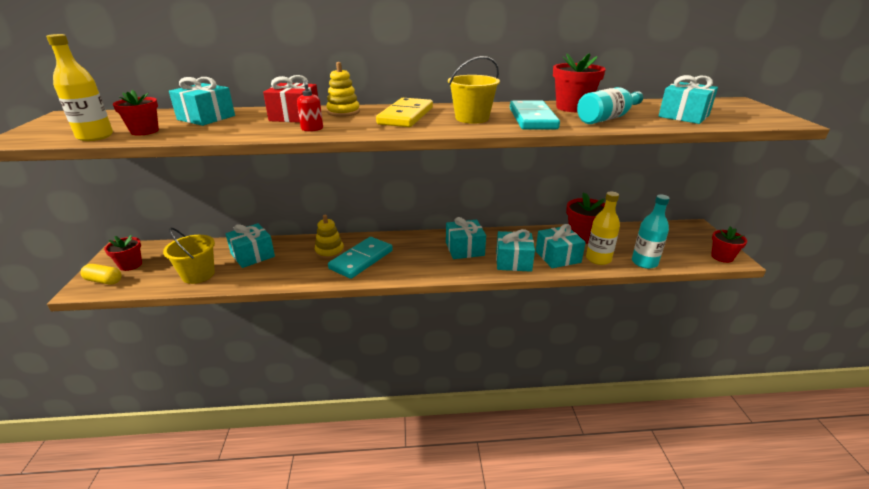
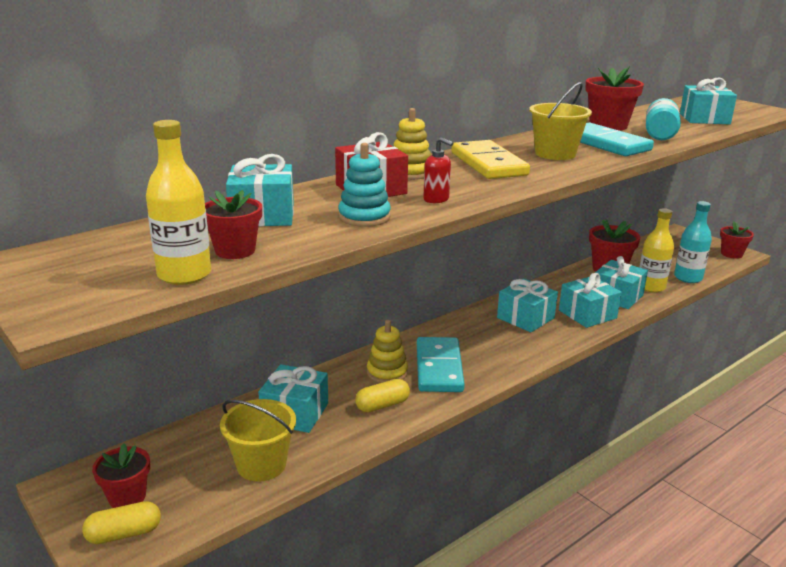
camera: 35 degrees left, 5 degrees down
(247, 129) = (364, 217): none -> turquoise stacking toy
(298, 268) = (382, 405): none -> yellow capsule

